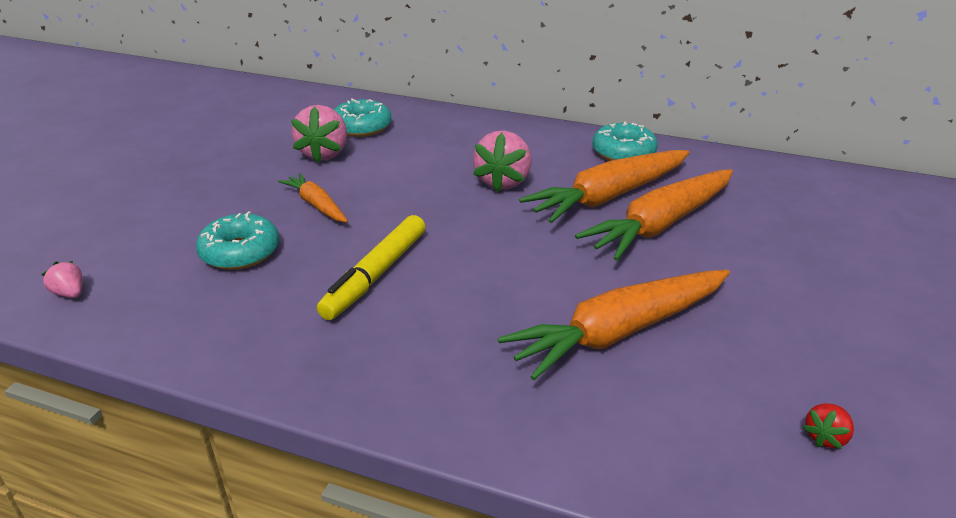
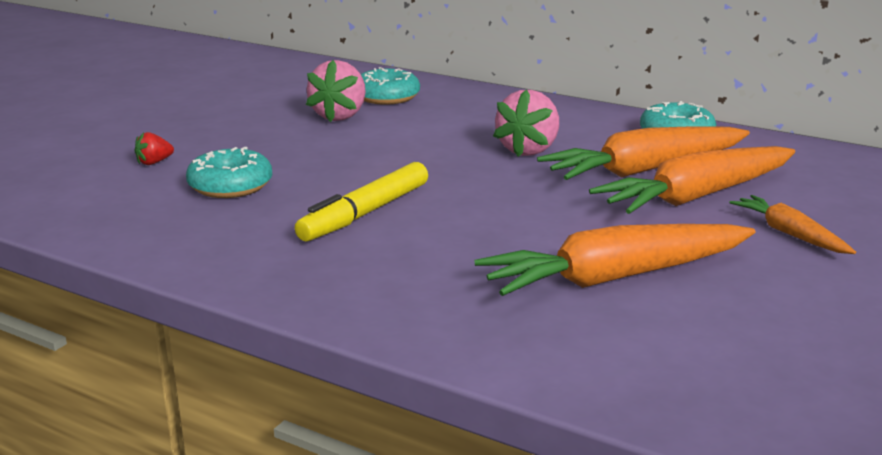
camera: 10 degrees right, 10 degrees down
(70, 293) = (56, 204): pink strawberry -> none
(316, 205) = (319, 156): orange carrot -> orange carrot (789, 234)
(825, 437) = (820, 378): red strawberry -> red strawberry (154, 162)

